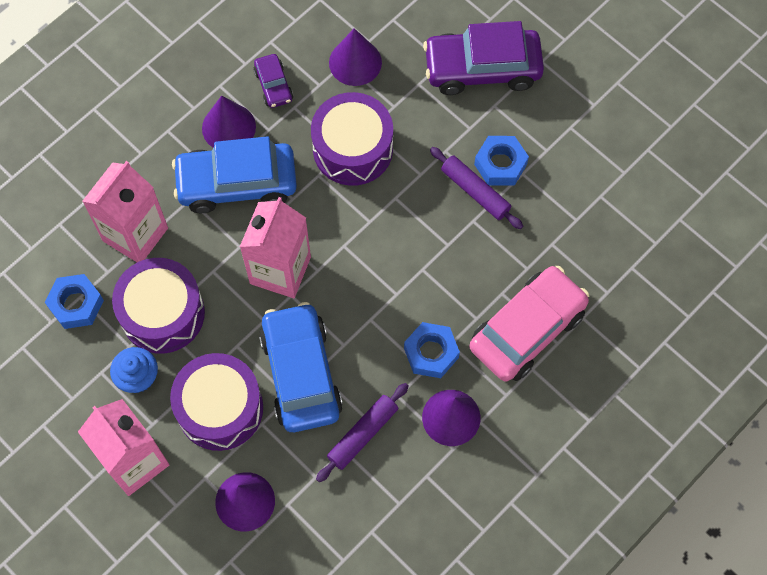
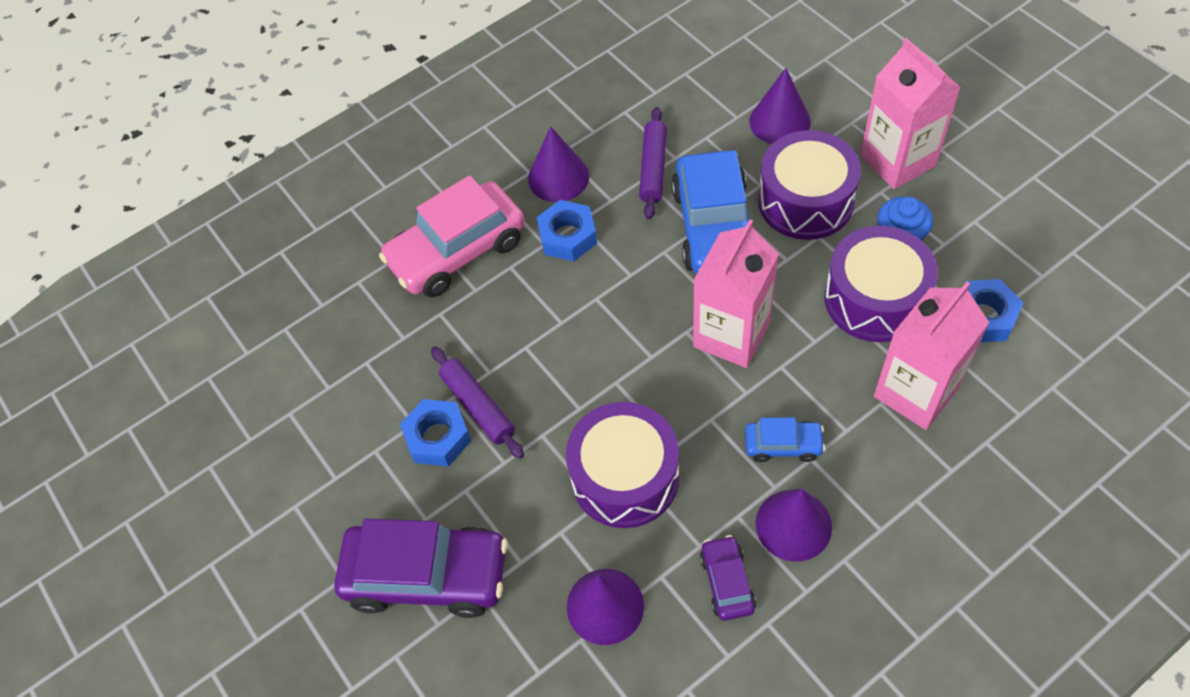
camera: 165 degrees left, 10 degrees down
(237, 183) = (783, 445): blue car -> blue car, size x0.48
(363, 434) = (653, 168): purple rolling pin -> purple rolling pin turned 45 degrees counterclockwise

